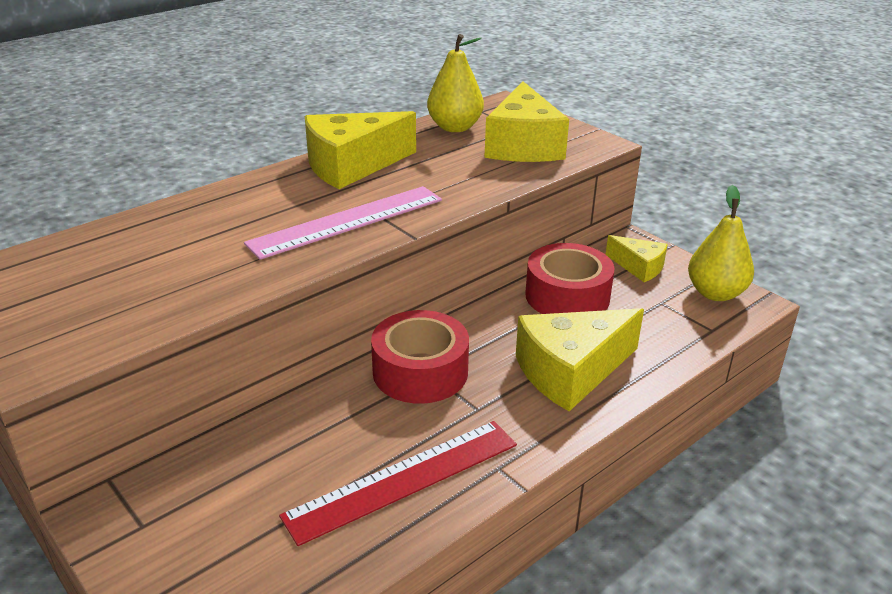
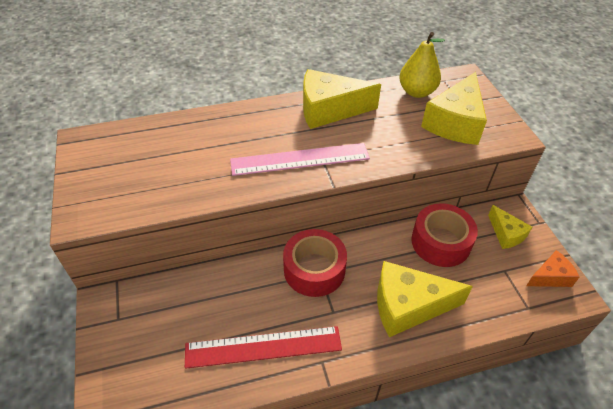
camera: 25 degrees right, 15 degrees up
(715, 293) = (550, 277): yellow pear -> orange cheese

